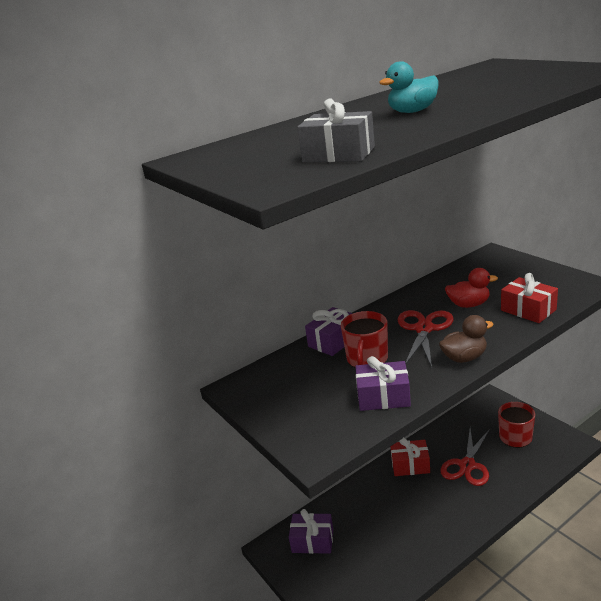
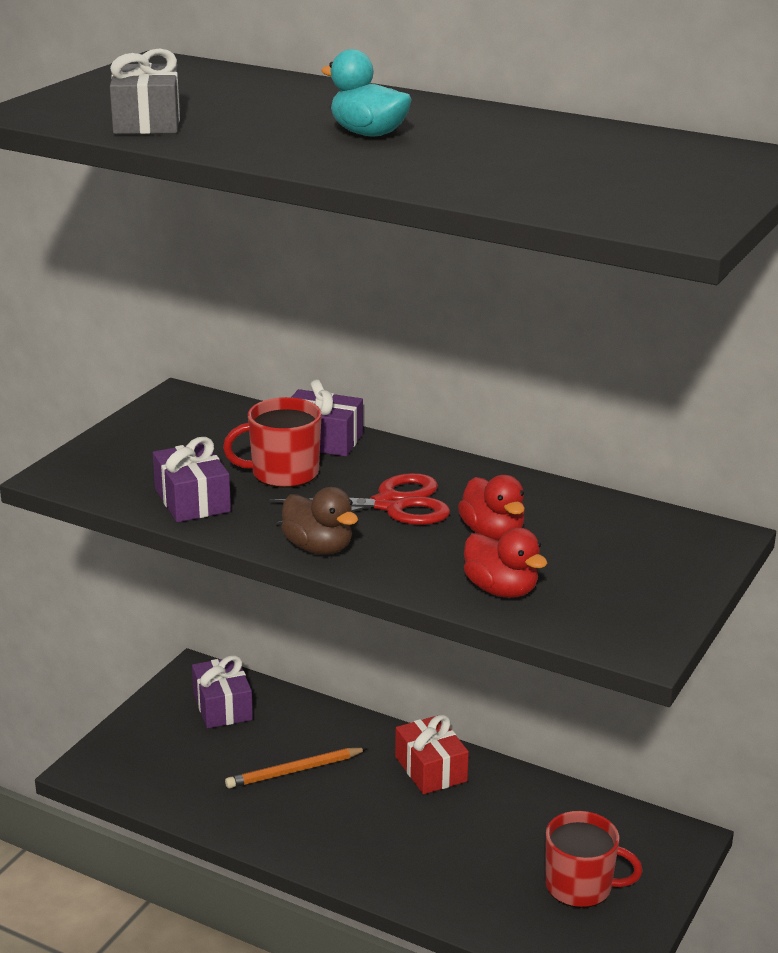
camera: 60 degrees right, 0 degrees up
(389, 520) = (294, 771): none -> orange pencil
(467, 465) = (465, 835): red scissors -> none
(528, 310) = (501, 590): red gift -> red duck

